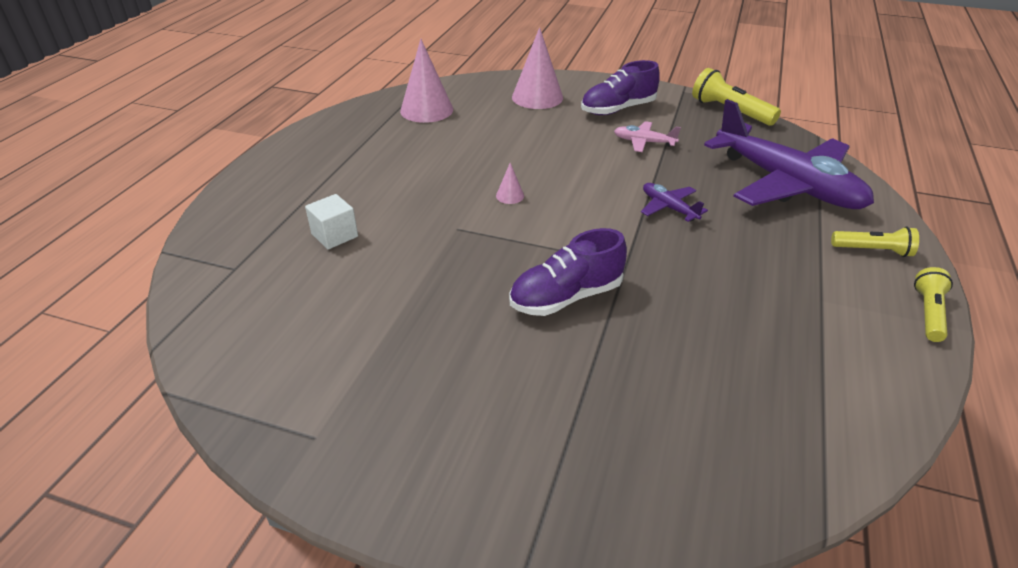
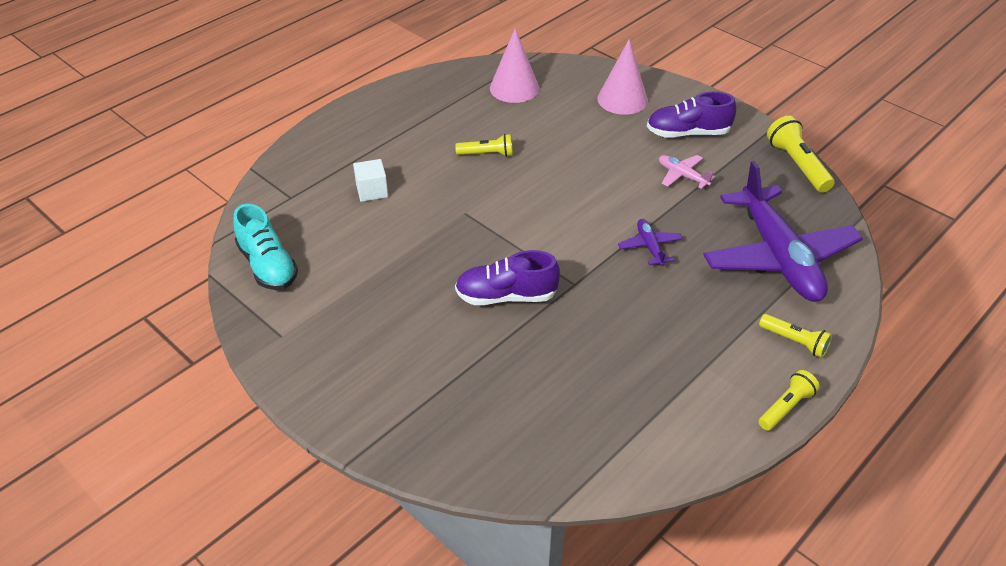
camera: 25 degrees right, 5 degrees up
(246, 355) = (268, 266): none -> turquoise shoe
(441, 170) = (487, 154): none -> yellow flashlight
(510, 196) = (526, 195): pink cone -> none

